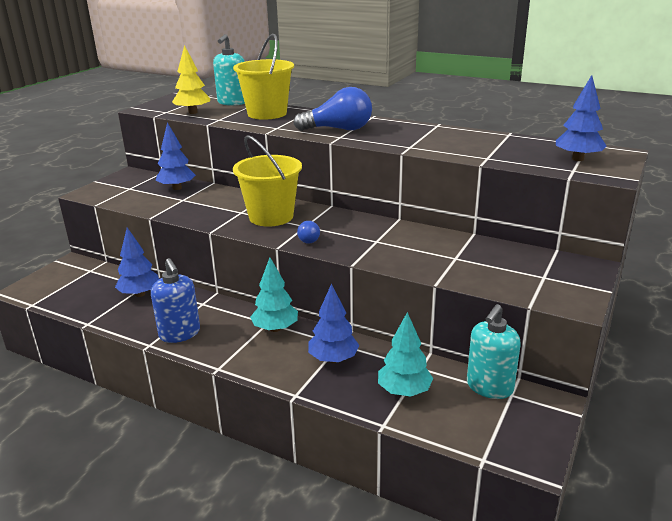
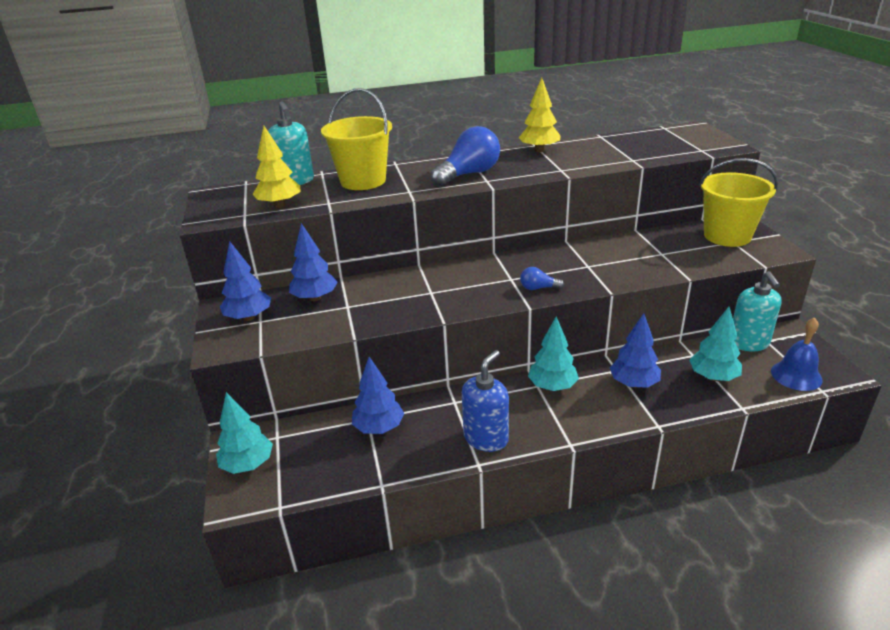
camera: 40 degrees left, 5 degrees up
(56, 276) = (248, 464): none -> turquoise tree
(180, 334) = (486, 438): blue soap dispenser -> blue soap dispenser turned 75 degrees counterclockwise
(271, 217) = (466, 284): yellow bucket -> yellow bucket (727, 236)
(309, 239) = (538, 288): blue light bulb -> blue light bulb turned 135 degrees clockwise
(430, 129) = (539, 150): none -> yellow tree
(482, 434) = (796, 375): none -> blue bell
(577, 159) = (685, 141): blue tree -> blue tree (249, 317)

